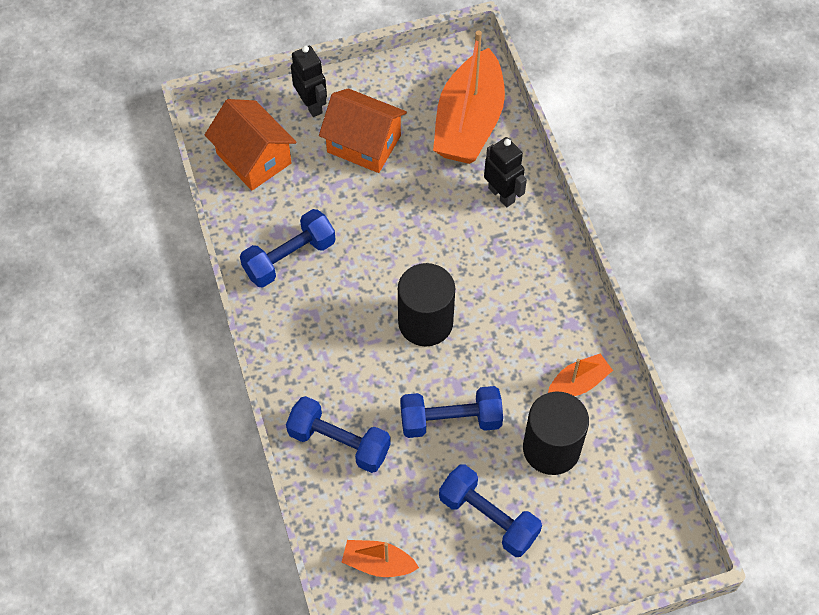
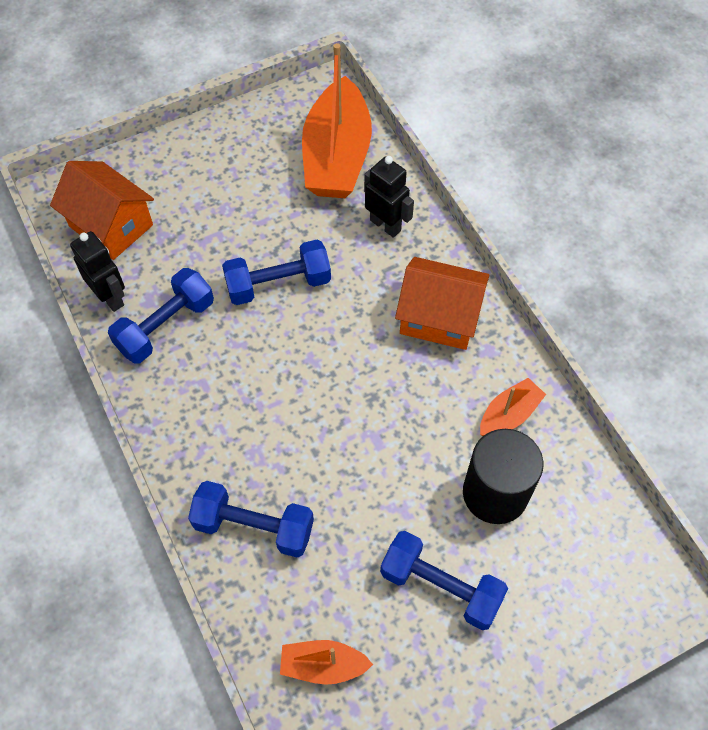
camera: 10 degrees left, 0 degrees up
(311, 105) = (166, 162): black robot -> black robot (110, 297)
(364, 144) = (229, 193): orange house -> orange house (439, 317)
(425, 322) = (328, 374): black cylinder -> none
(450, 420) = (376, 479): blue dumbbell -> blue dumbbell (278, 284)

